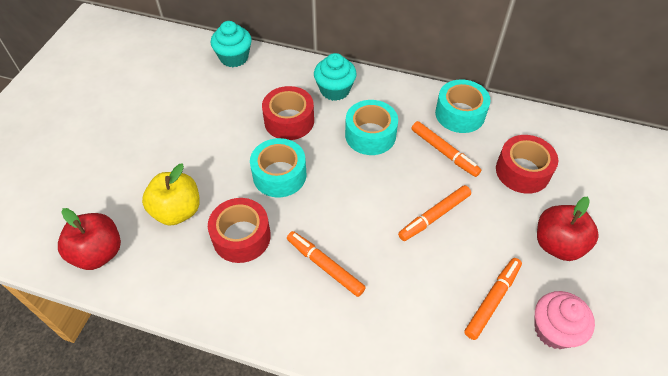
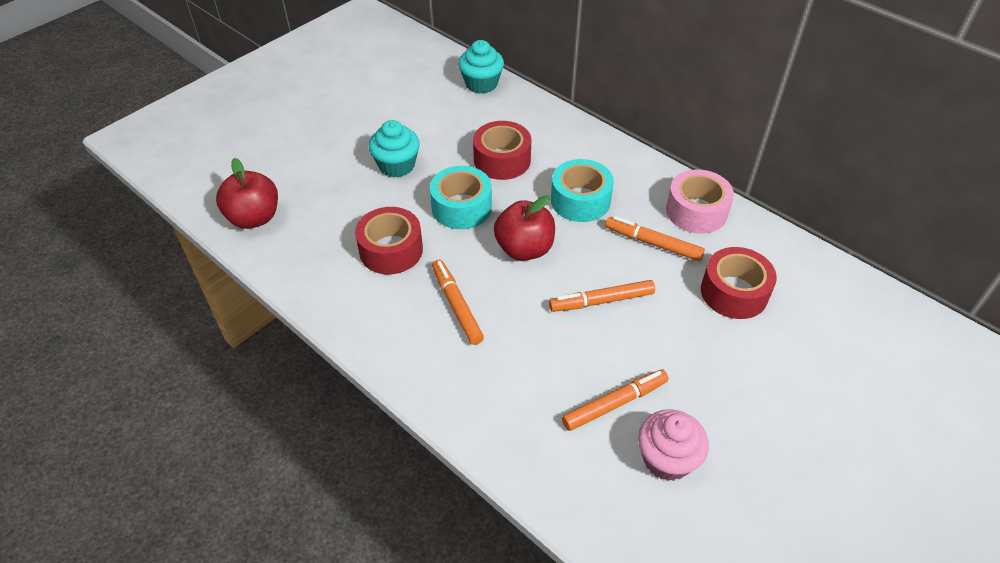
camera: 25 degrees right, 5 degrees down
(177, 211) = (344, 206): yellow apple -> none
(335, 90) = (568, 145): turquoise cupcake -> turquoise cupcake (397, 165)
(444, 152) = (653, 243): orange marker -> orange marker turned 135 degrees clockwise
(460, 114) = (696, 211): turquoise tape -> pink tape
(557, 244) = (728, 379): red apple -> red apple (524, 249)

